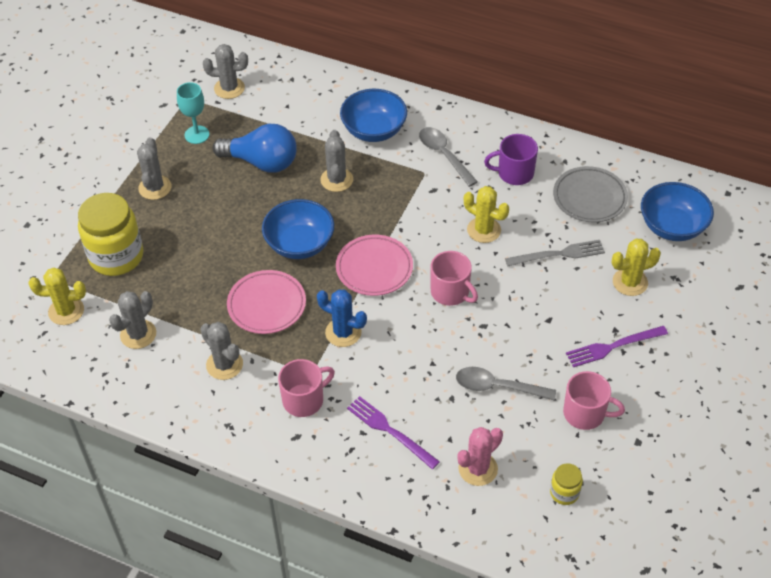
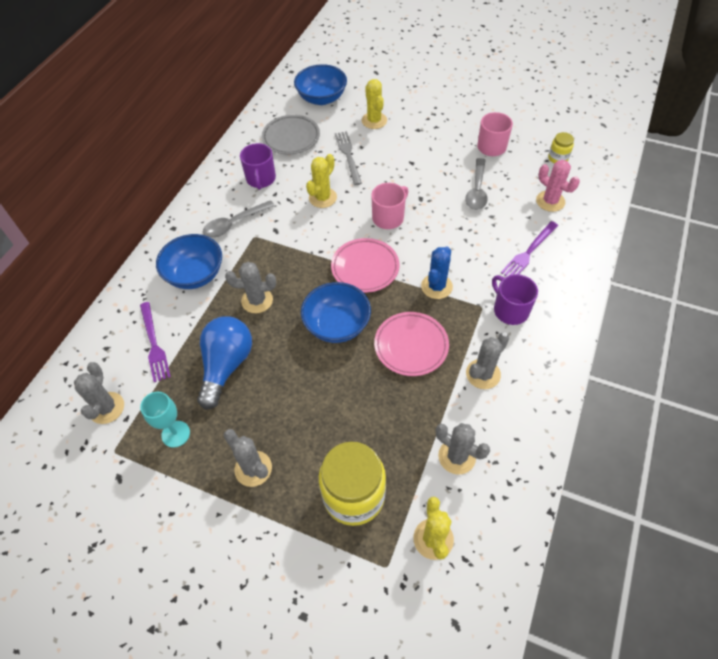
camera: 90 degrees left, 5 degrees up
(155, 187) = (253, 468): grey cactus -> grey cactus turned 45 degrees clockwise
(304, 400) = (510, 310): pink mug -> purple mug
(613, 346) = (432, 131): purple fork -> purple fork (154, 343)

